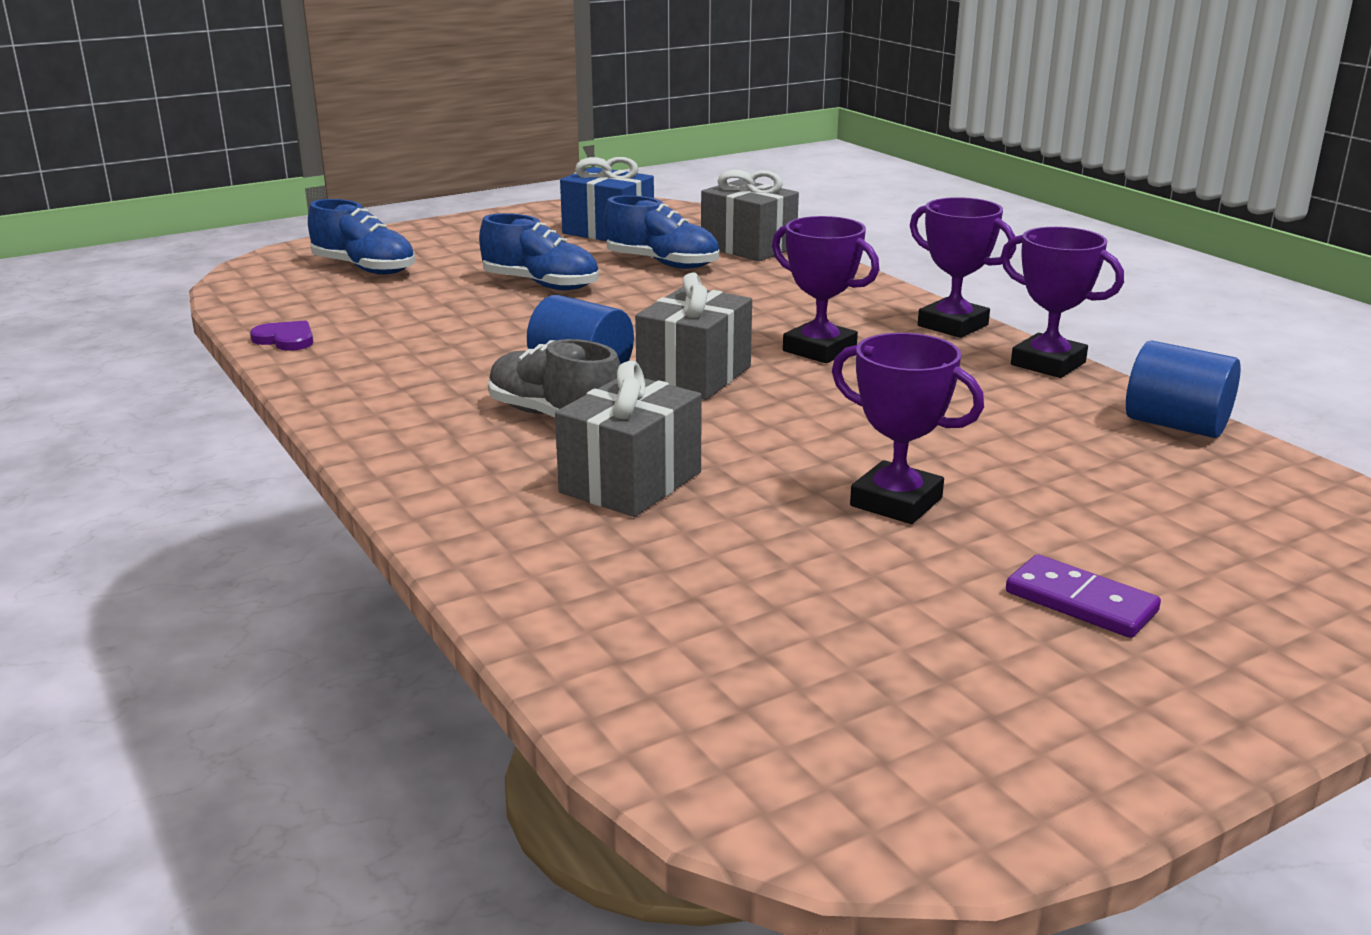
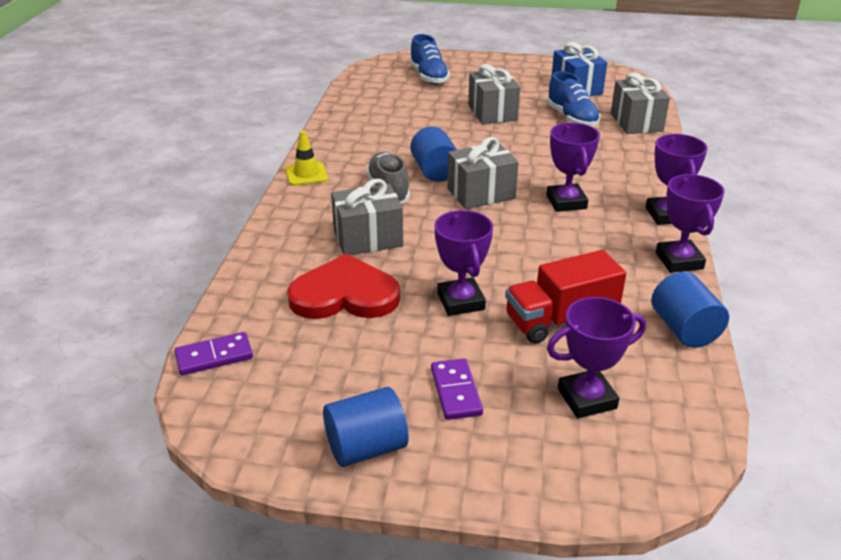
camera: 40 degrees right, 10 degrees up
(285, 339) = (344, 107): purple heart -> none
(375, 440) = (306, 174): none -> yellow traffic cone
(541, 285) = (492, 112): blue shoe -> grey gift
(671, 739) = (214, 356): none -> purple domino
(726, 563) = (345, 295): none -> red heart
(1043, 470) = (560, 320): none -> red truck
(1105, 726) = (366, 447): none -> blue cylinder
(1220, 535) = (587, 398): none -> purple trophy

